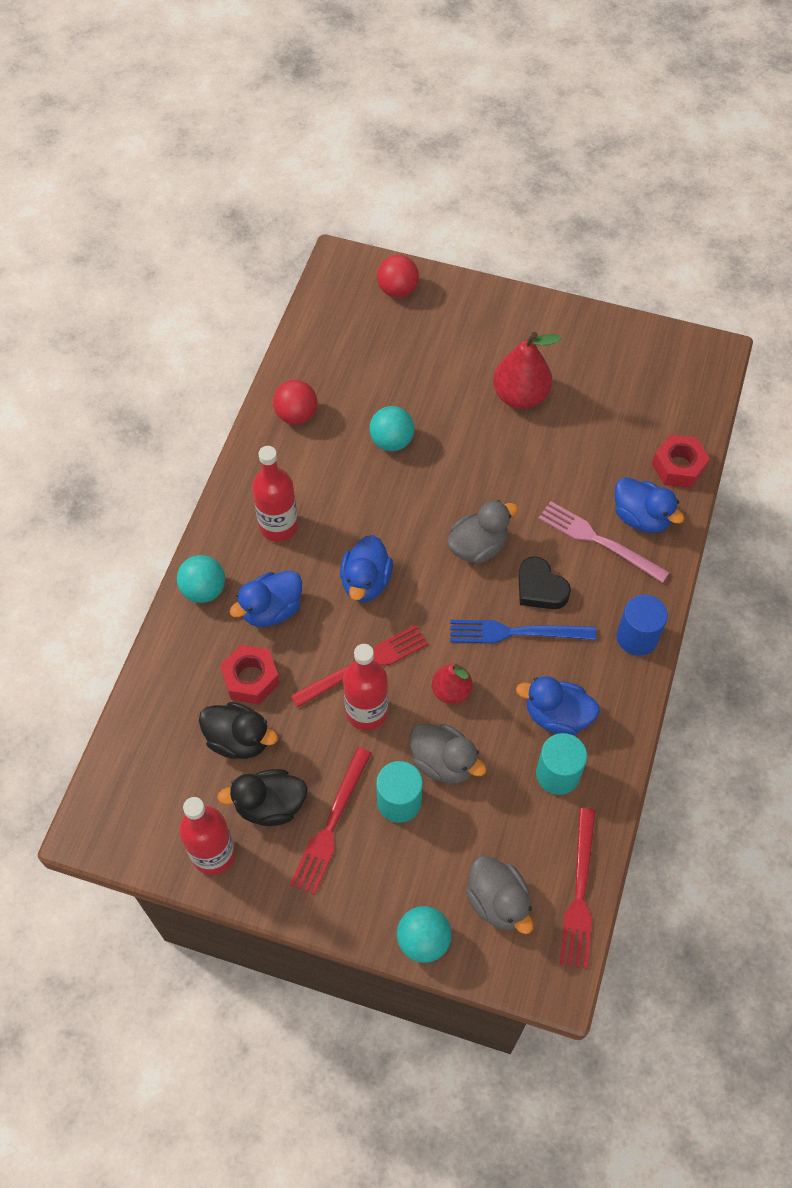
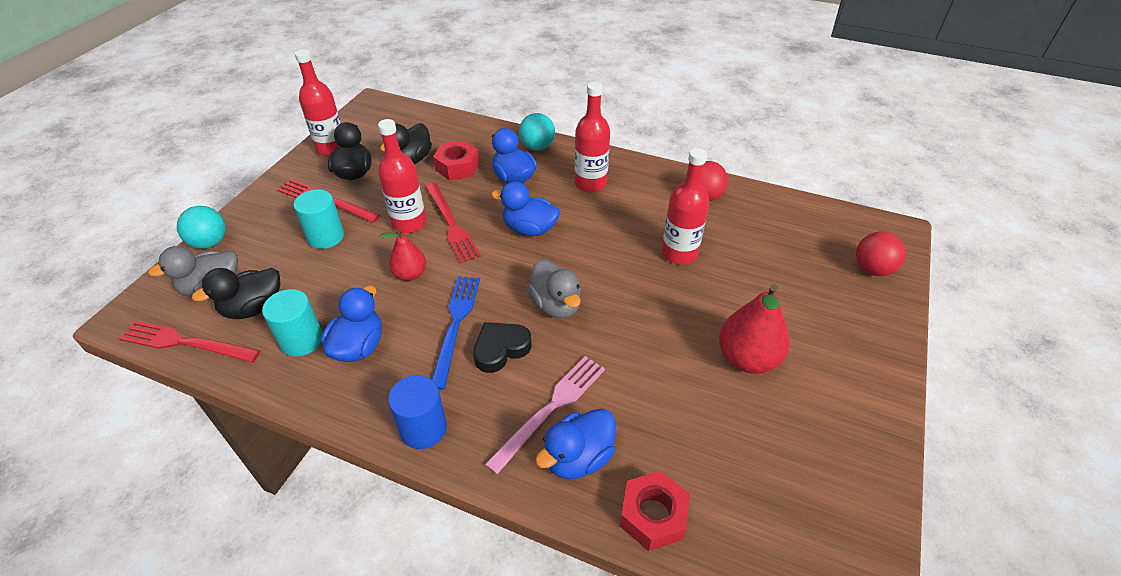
camera: 95 degrees right, 15 degrees down
(391, 441) = (679, 253): turquoise ball -> red bottle
(444, 762) = (347, 264): grey duck -> none
(522, 841) = (253, 308): none -> black duck

